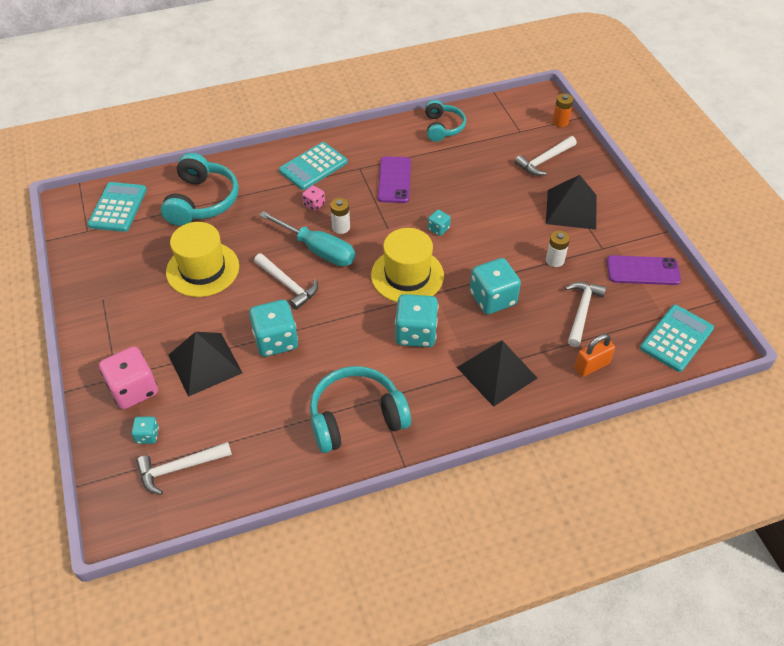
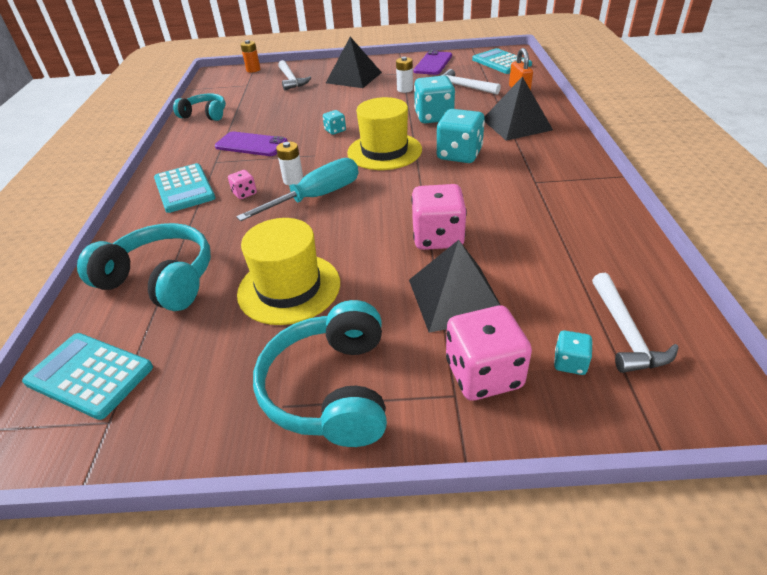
camera: 70 degrees left, 10 degrees down
(276, 340) = (437, 237): turquoise dice -> pink dice
(287, 285) = (356, 222): white hammer -> none
(356, 417) = (557, 196): turquoise headphones -> turquoise headphones (331, 389)

